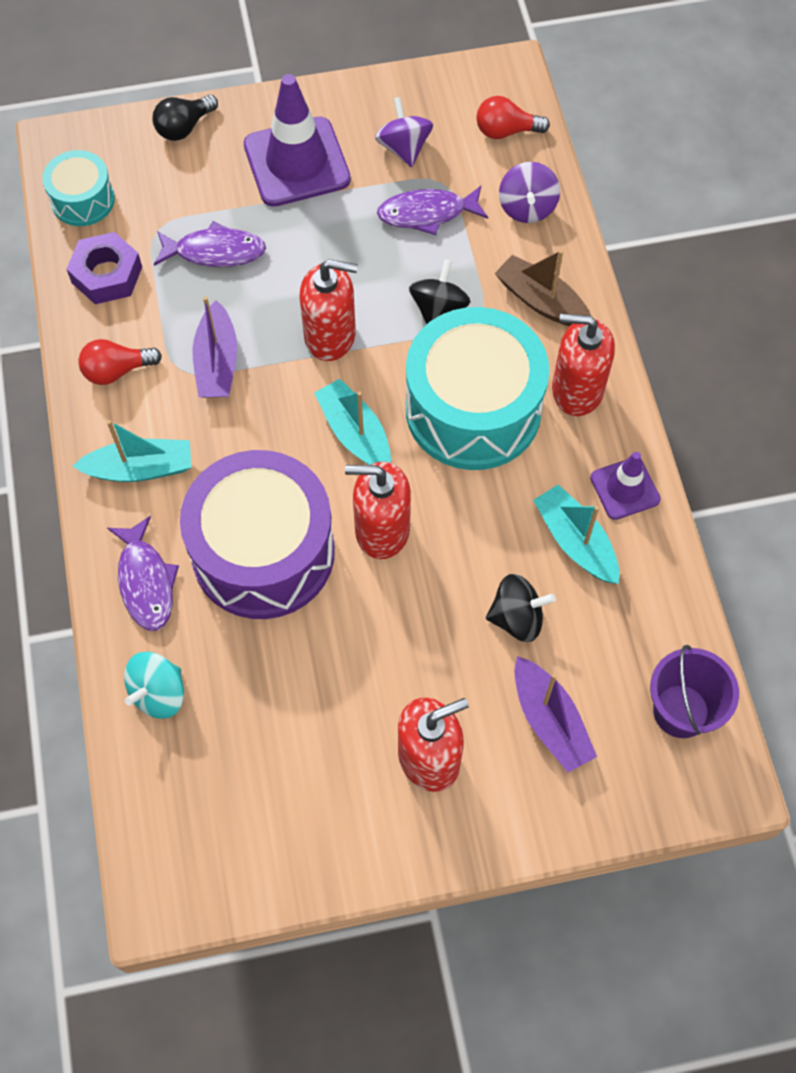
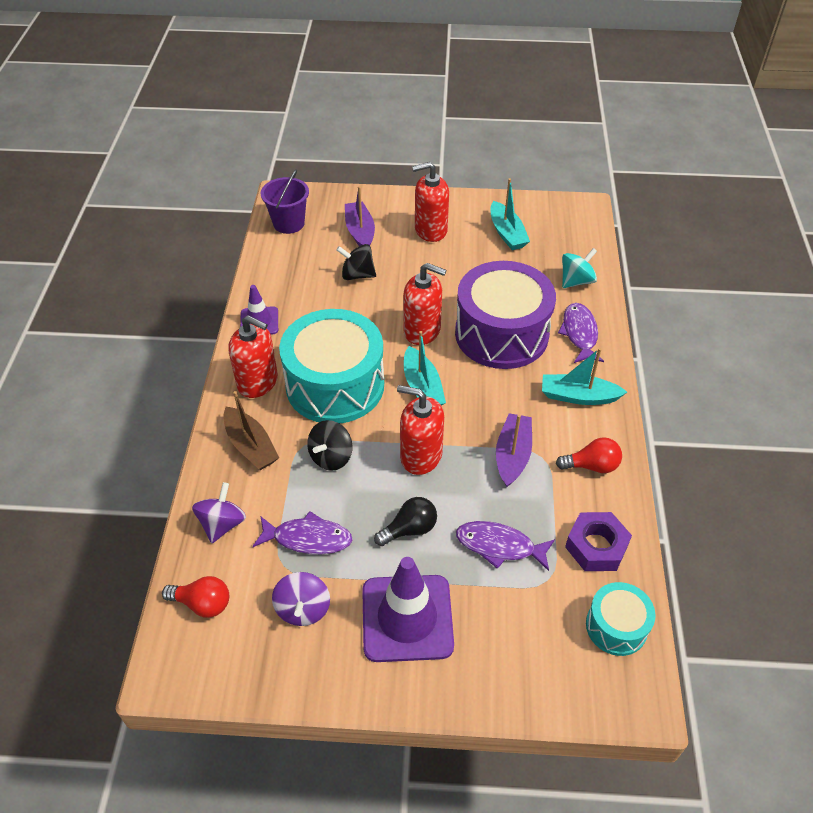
camera: 165 degrees left, 15 degrees down
(184, 127) = (509, 687): black light bulb -> black light bulb (409, 529)
(575, 541) = (305, 302): turquoise boat -> turquoise boat (507, 233)

